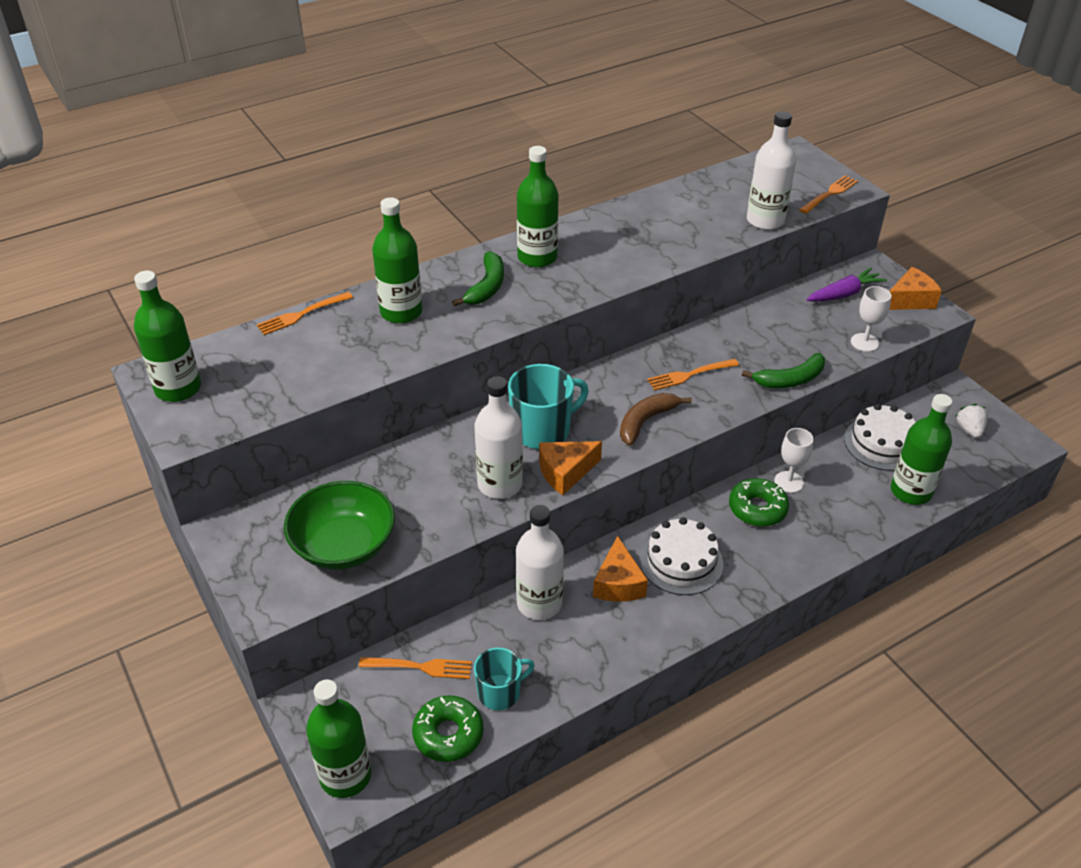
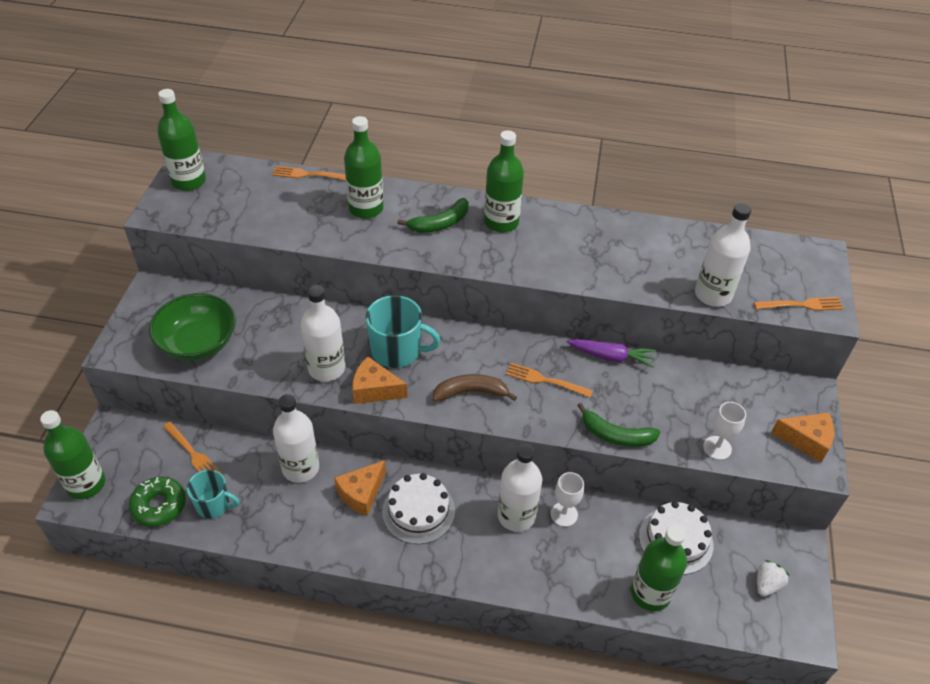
camera: 40 degrees right, 5 degrees up
(757, 509) = (516, 516): green donut -> white bottle
(844, 294) = (753, 398): purple carrot -> purple carrot (611, 357)

